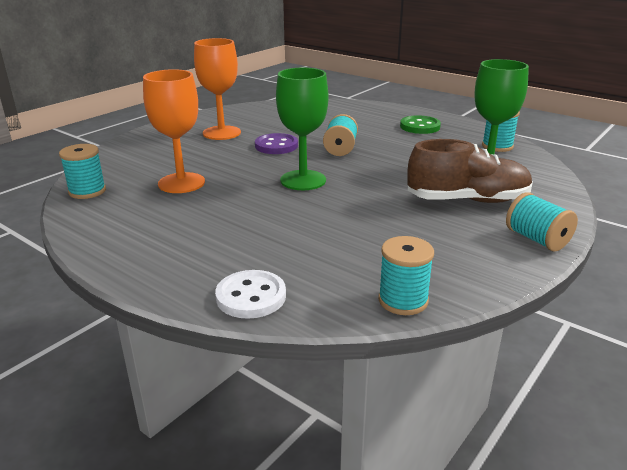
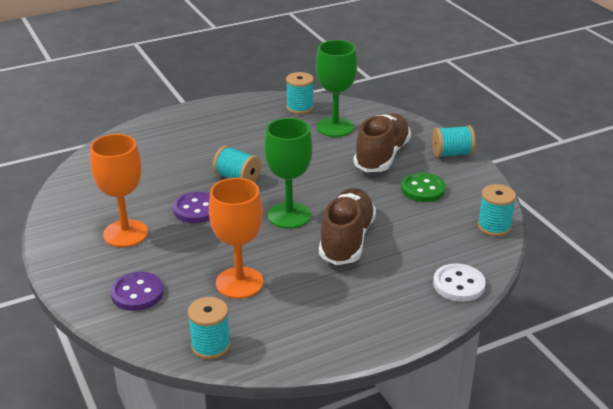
camera: 65 degrees left, 5 degrees up
(146, 153) = (137, 293): none -> purple button
(286, 214) = (346, 240): none -> brown shoe
(420, 127) = (223, 124): green button -> green button (423, 189)

